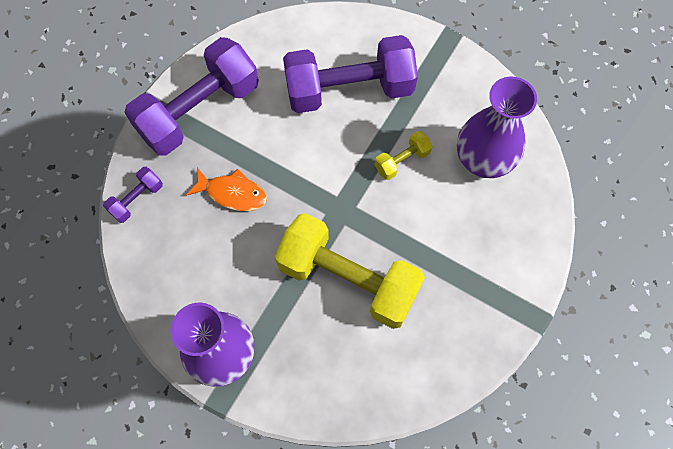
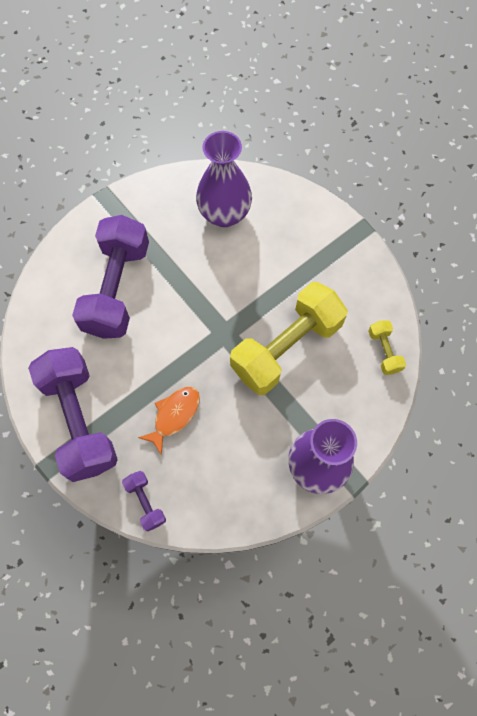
camera: 70 degrees left, 0 degrees up
(402, 161) = (200, 272): yellow dumbbell -> yellow dumbbell (384, 351)

